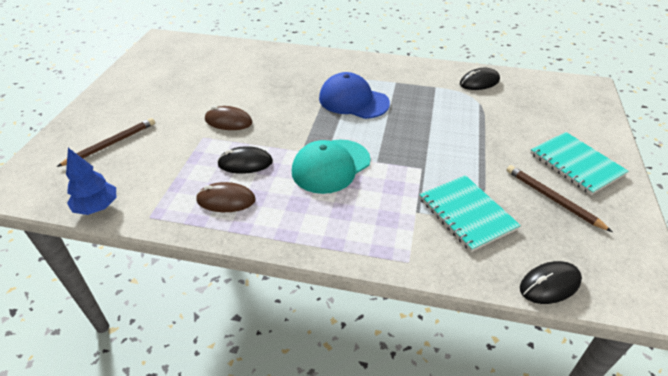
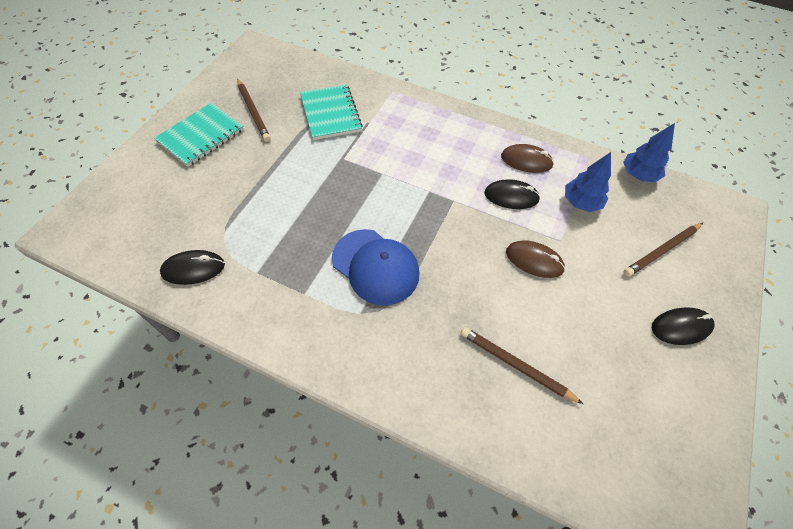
camera: 170 degrees left, 15 degrees up
(174, 169) = (581, 203): none -> blue tree
(247, 72) = (516, 365): none -> brown pencil
(331, 166) = (427, 177): turquoise cap -> none
(549, 284) = (309, 64): black mouse -> black mouse (681, 327)
(576, 164) = (201, 136): turquoise notebook -> turquoise notebook turned 60 degrees clockwise

